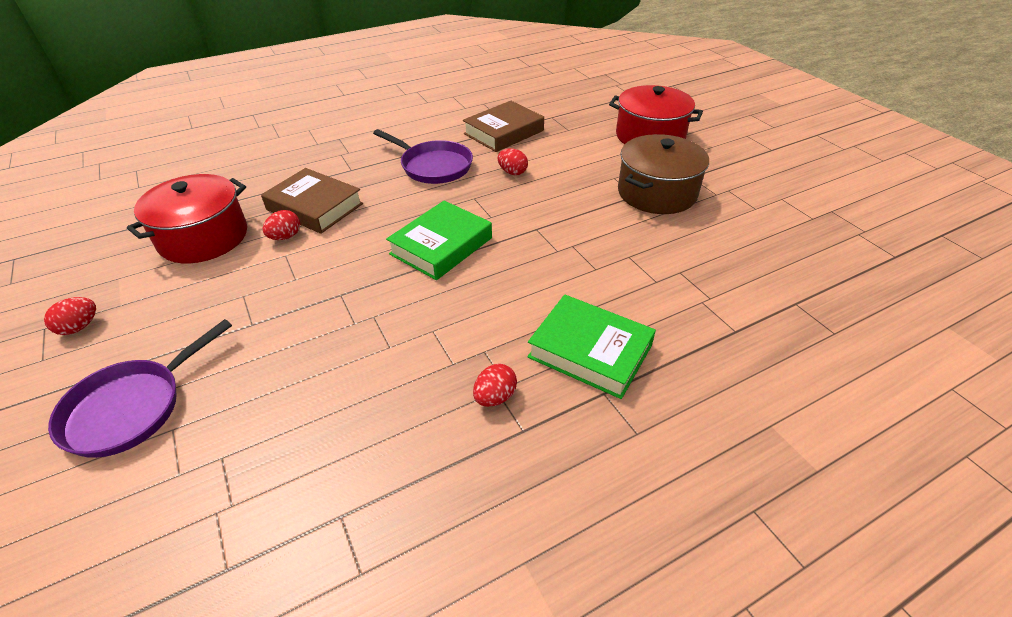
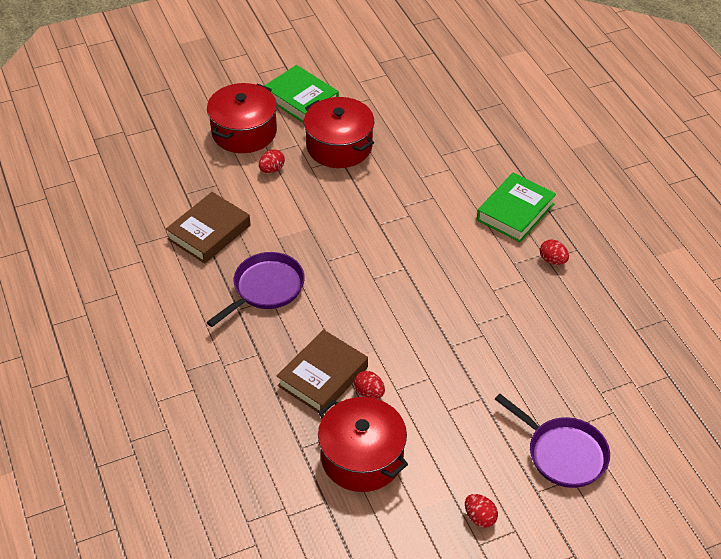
camera: 85 degrees left, 5 degrees up
(441, 246) = (395, 284): green book -> green book (301, 99)
(504, 132) = (209, 232): brown book -> brown book turned 75 degrees clockwise
(512, 172) = (289, 232): red egg -> red egg (272, 169)
(657, 193) = (339, 146): brown pot -> red pot

